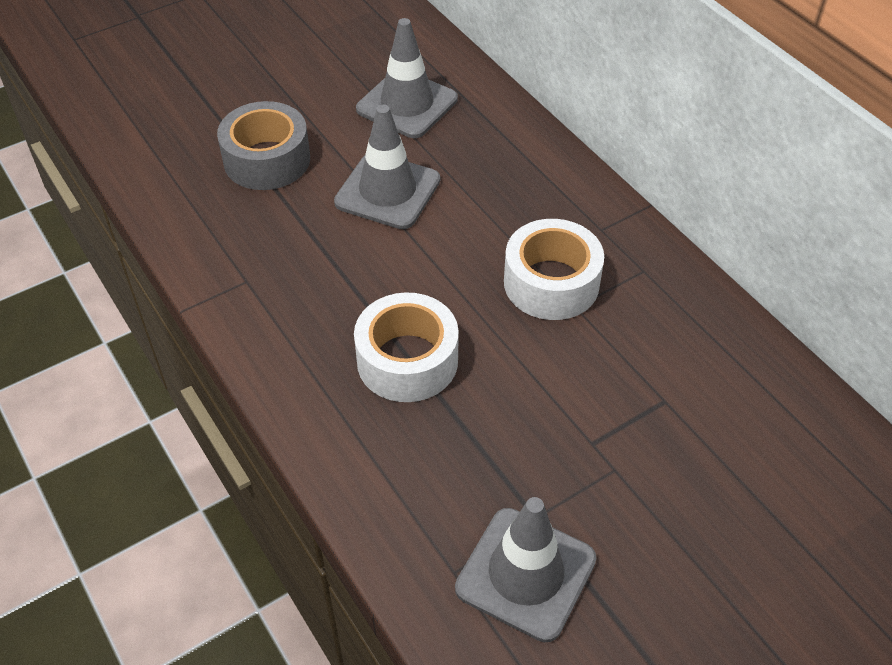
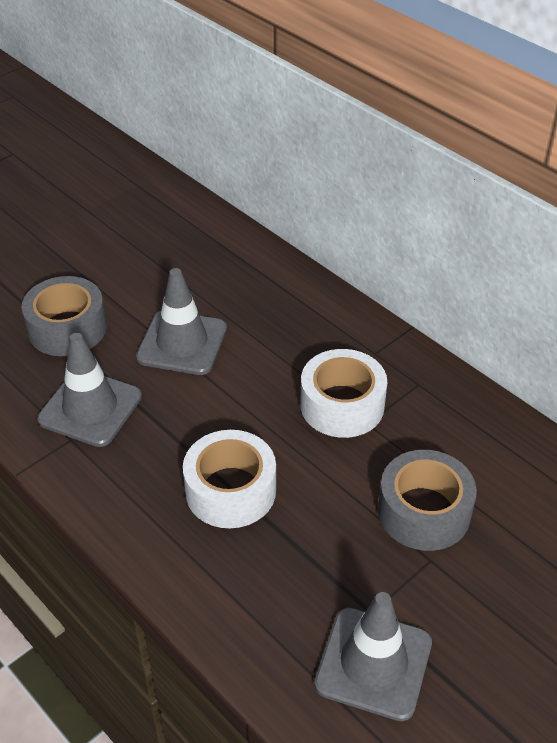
camera: 10 degrees left, 5 degrees down
(407, 104) = (183, 264): grey traffic cone -> grey traffic cone (90, 408)
(619, 414) = (424, 511): none -> grey tape

